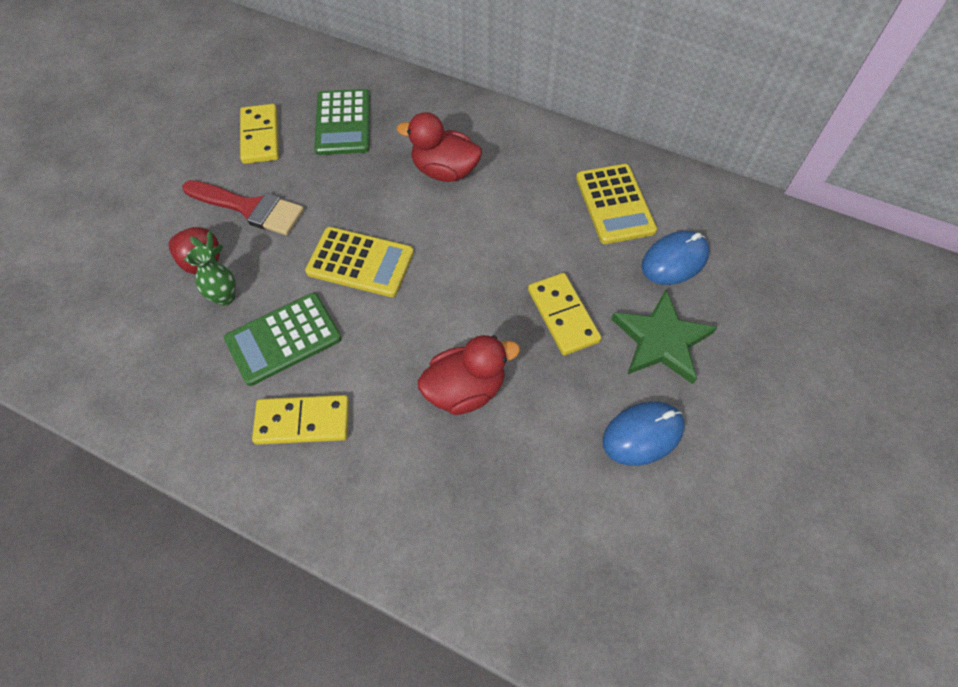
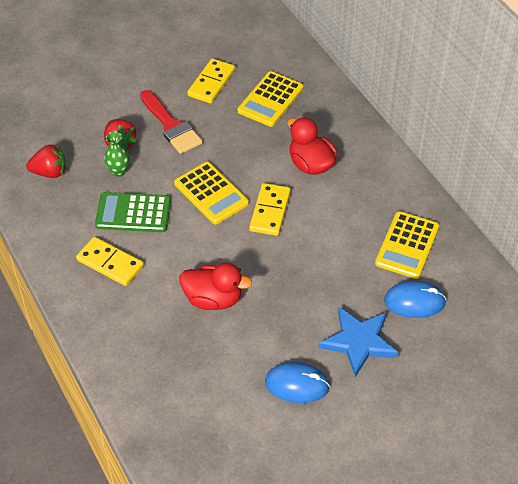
camera: 35 degrees right, 10 degrees down
(132, 348) = (50, 172): none -> red strawberry
(343, 123) = (270, 99): green calculator -> yellow calculator
(562, 315) = (309, 292): yellow domino -> yellow domino (270, 211)
(661, 340) = (359, 342): green star -> blue star

